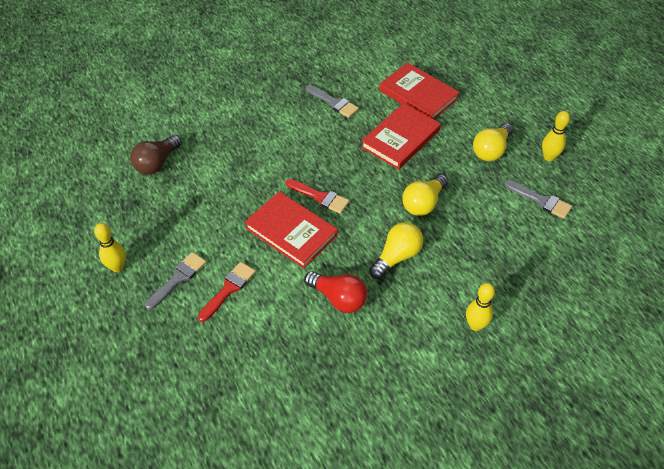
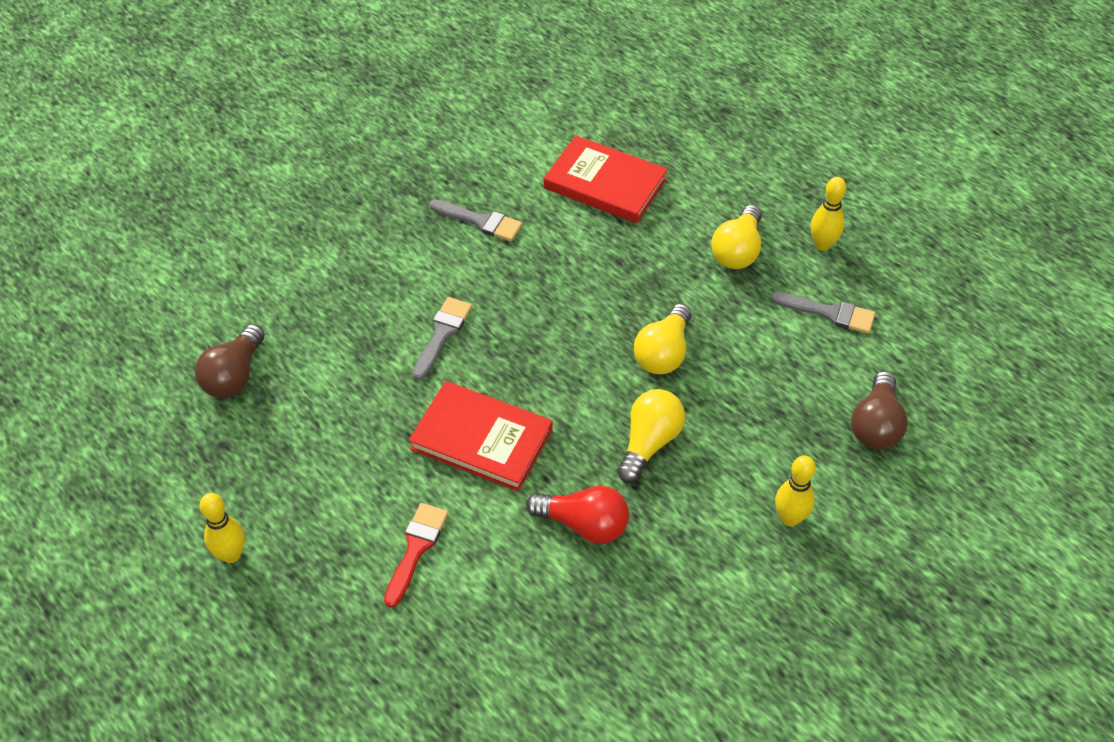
camera: 15 degrees left, 0 degrees up
(178, 278) = (333, 550): grey brush -> grey brush (442, 334)
(320, 197) = (508, 376): red brush -> none
(400, 139) = (600, 259): red book -> none
(552, 278) = (876, 425): none -> brown light bulb

